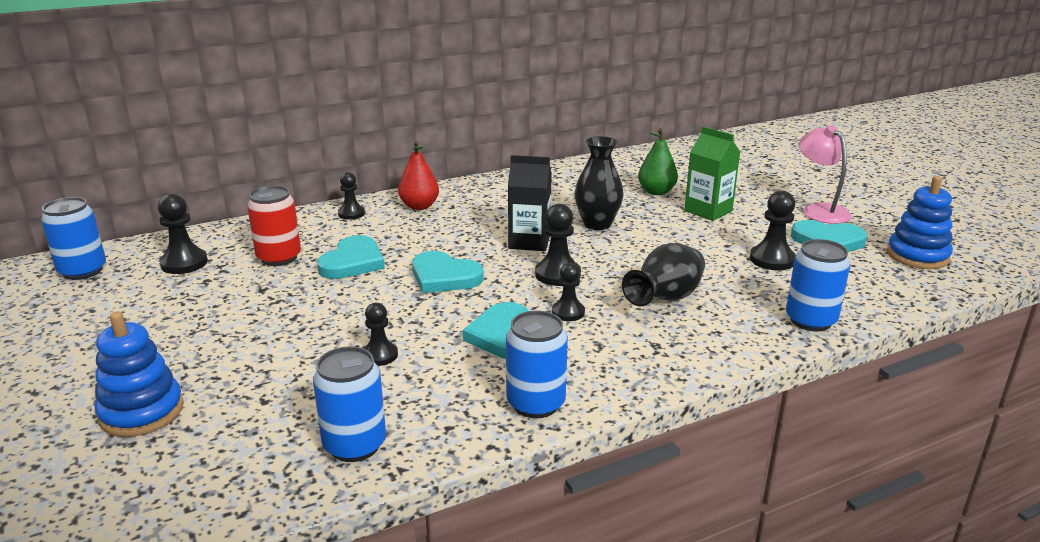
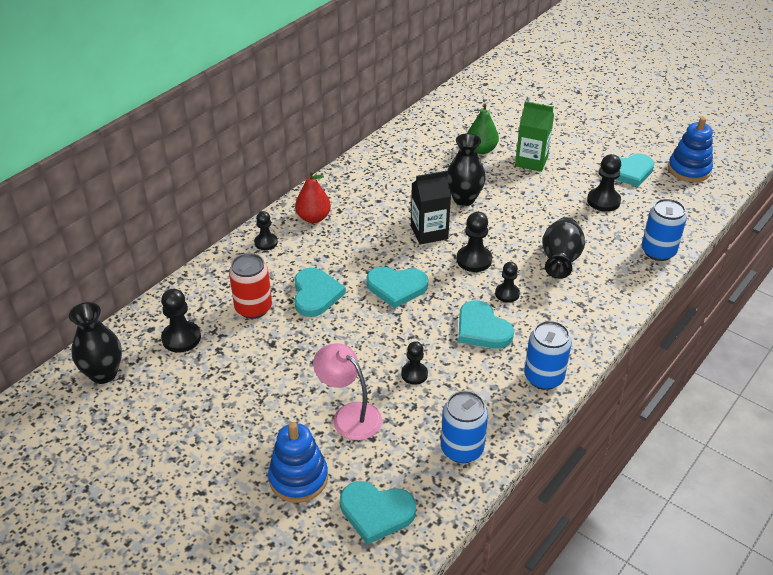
camera: 25 degrees left, 15 degrees up
(83, 271) = (103, 374): blue can -> black vase
(181, 476) = (376, 512): none -> turquoise heart
(819, 210) = (605, 139): pink lamp -> pink lamp (349, 415)

